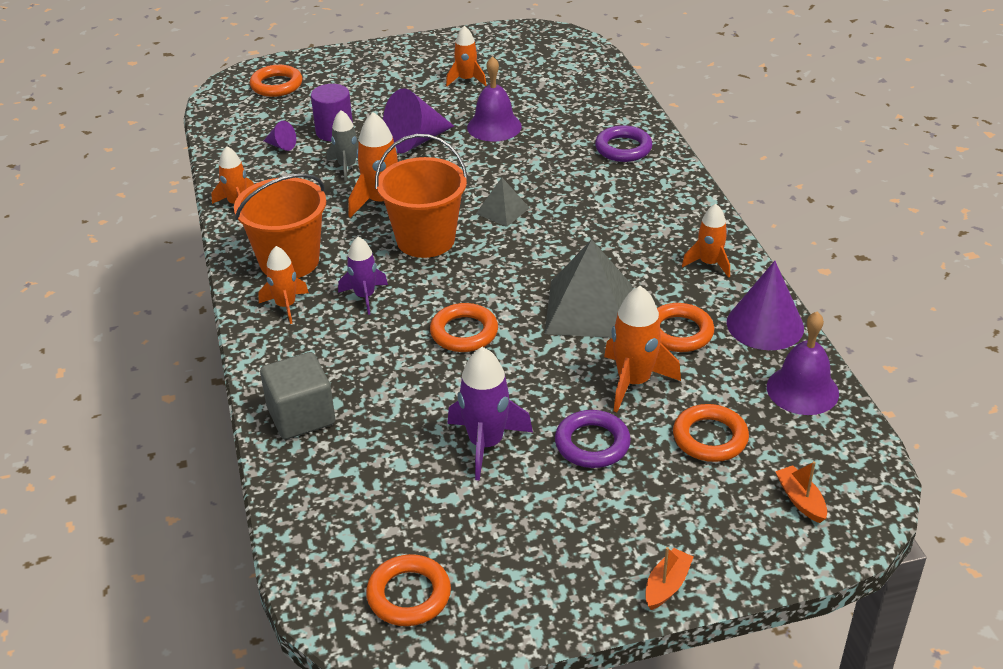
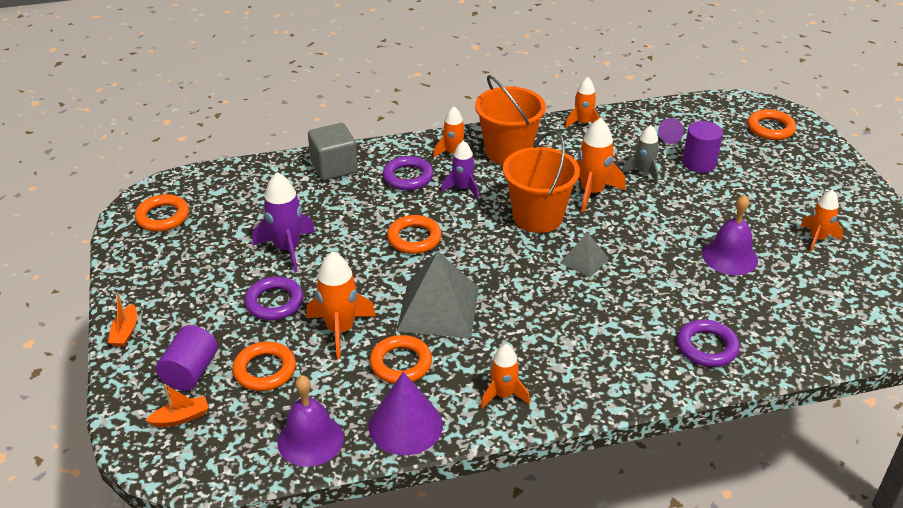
camera: 90 degrees right, 0 degrees up
(334, 344) = (408, 177): none -> purple ring
(415, 141) = (693, 208): purple cone -> none
(666, 585) = (125, 332): orange boat -> orange boat turned 60 degrees clockwise
(726, 504) = (190, 372): none -> purple cylinder

